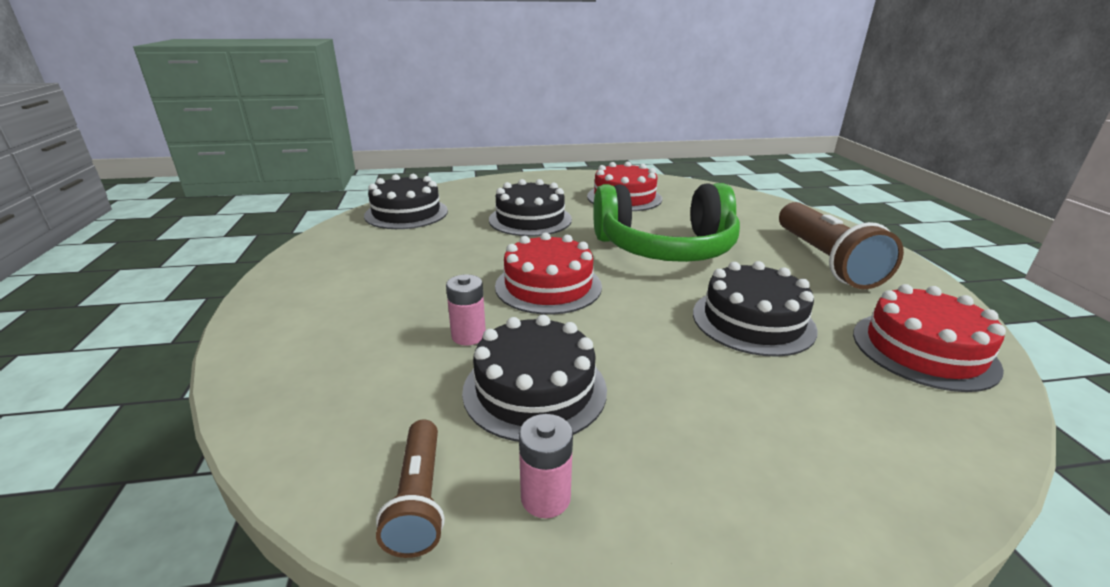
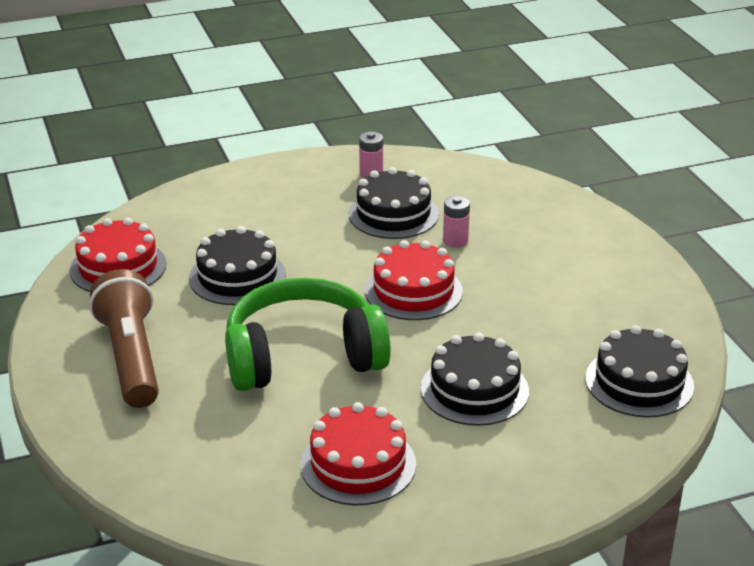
camera: 170 degrees right, 5 degrees up
(418, 499) = (429, 168): brown flashlight -> none

